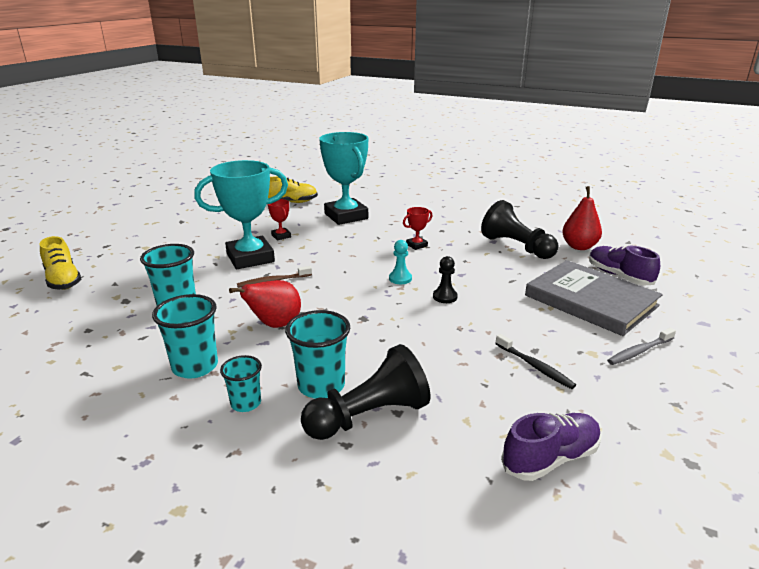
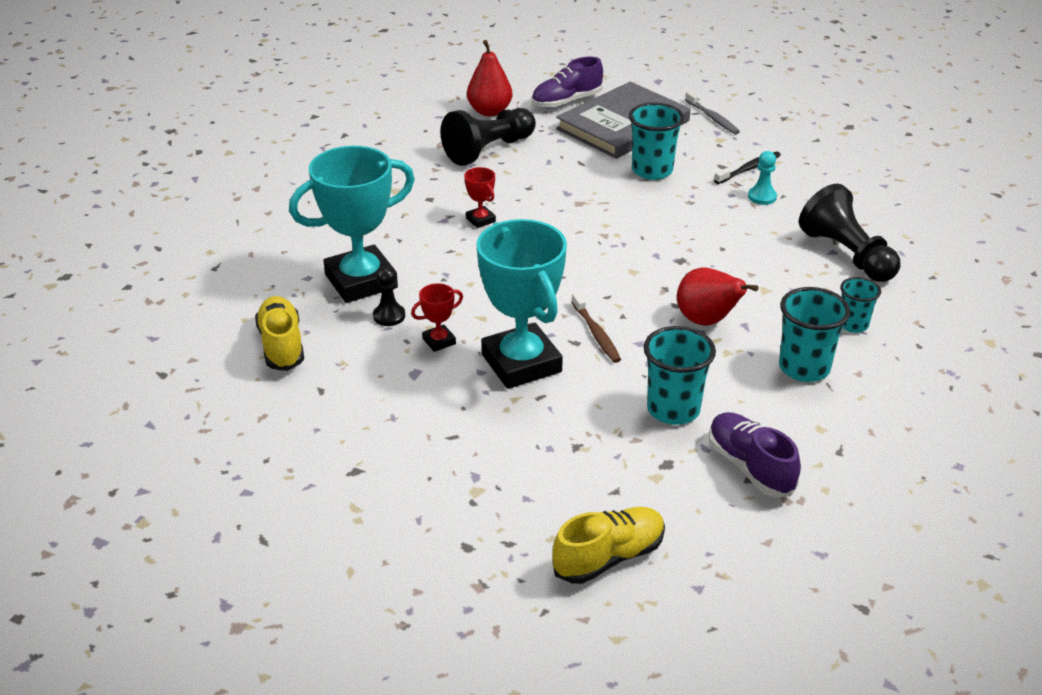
camera: 90 degrees left, 10 degrees up
(321, 386) = (812, 282): turquoise cup -> turquoise cup (652, 170)
(400, 278) = (581, 234): turquoise pawn -> turquoise pawn (762, 197)
(445, 297) = (625, 206): black pawn -> black pawn (389, 316)
(550, 458) = (866, 177): purple shoe -> purple shoe (750, 467)

